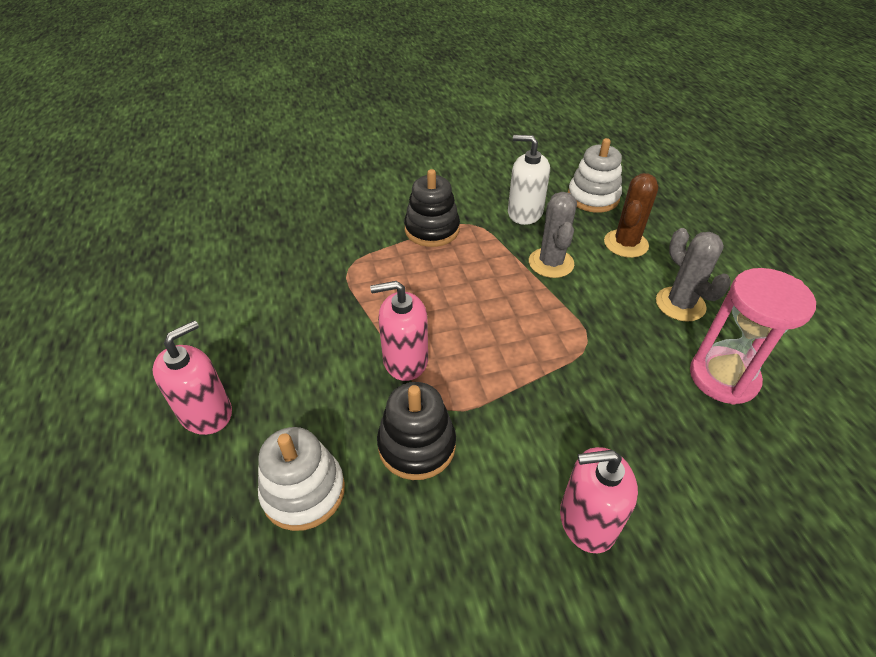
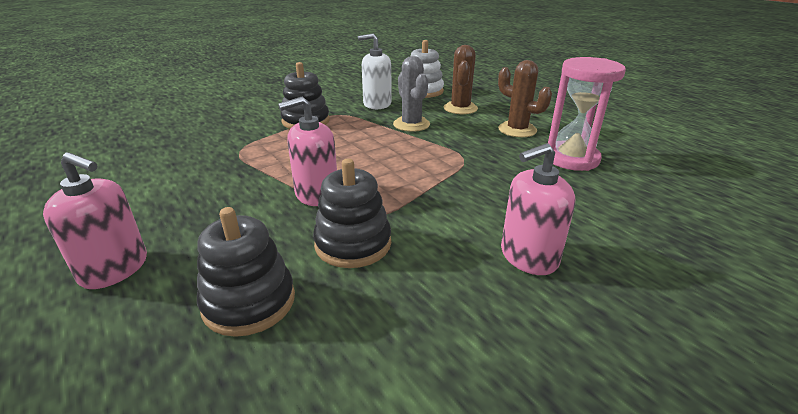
camera: 20 degrees left, 15 degrees down
(206, 413) = (114, 269): pink soap dispenser -> pink soap dispenser turned 90 degrees clockwise
(303, 491) = (249, 302): white stacking toy -> black stacking toy
(680, 304) = (517, 130): grey cactus -> brown cactus

